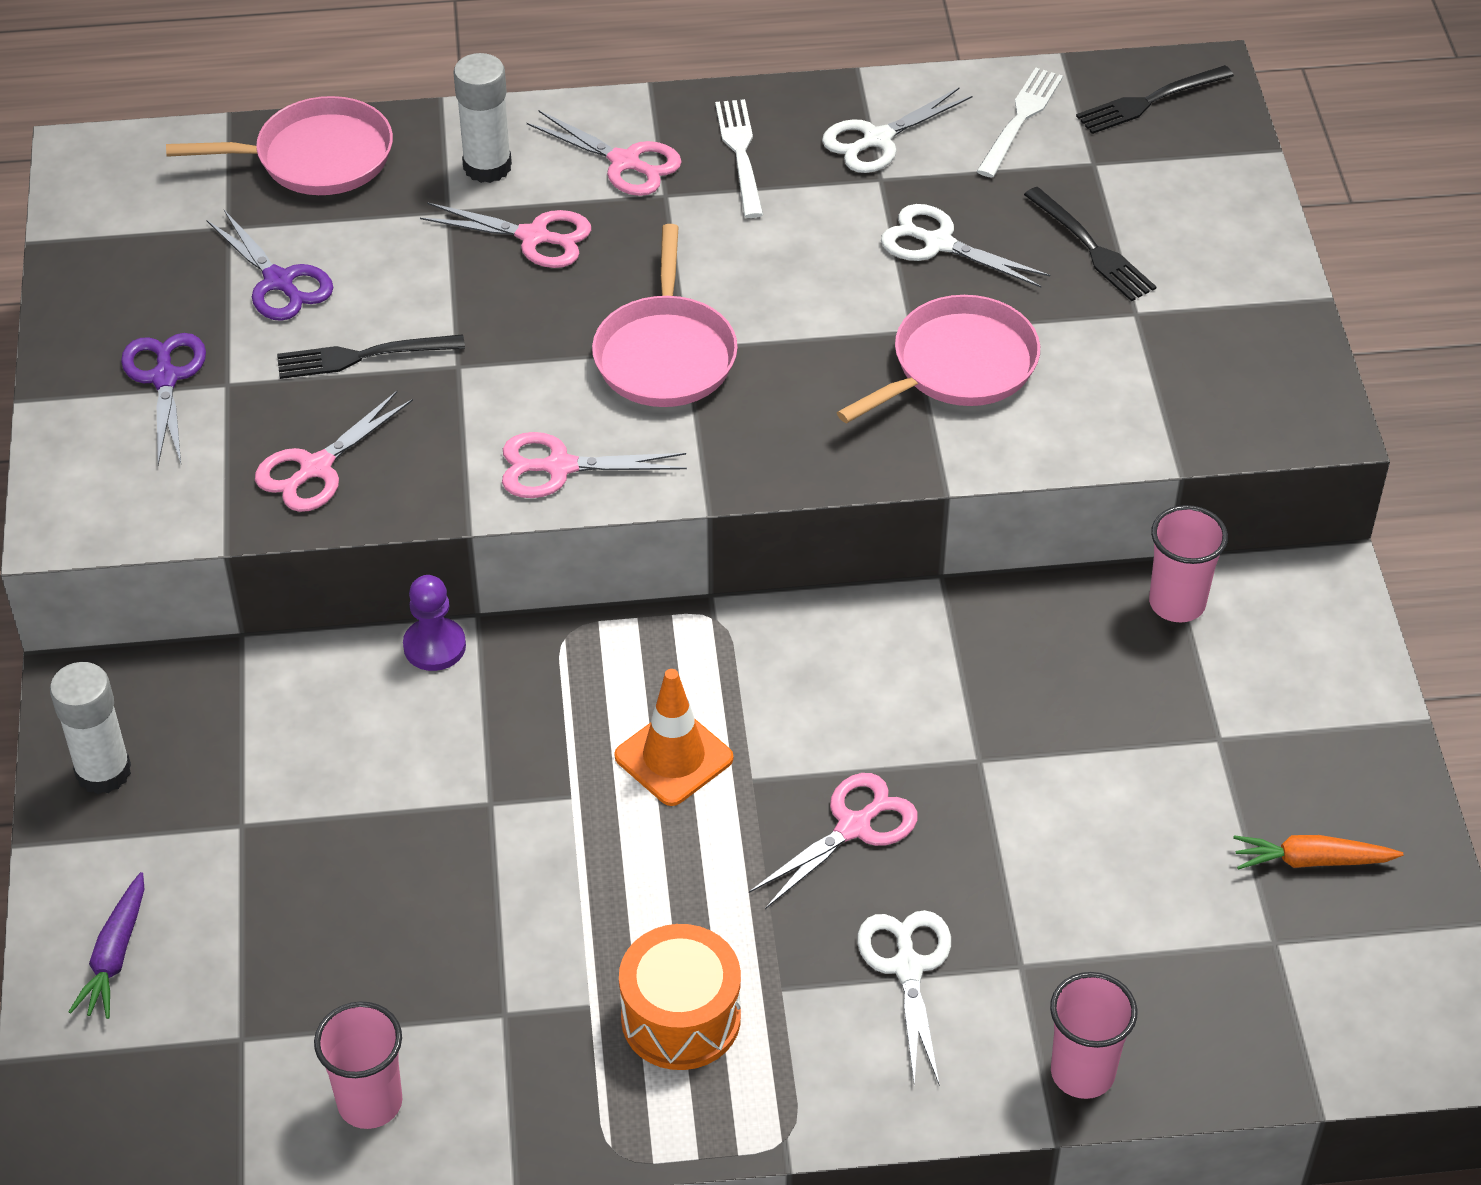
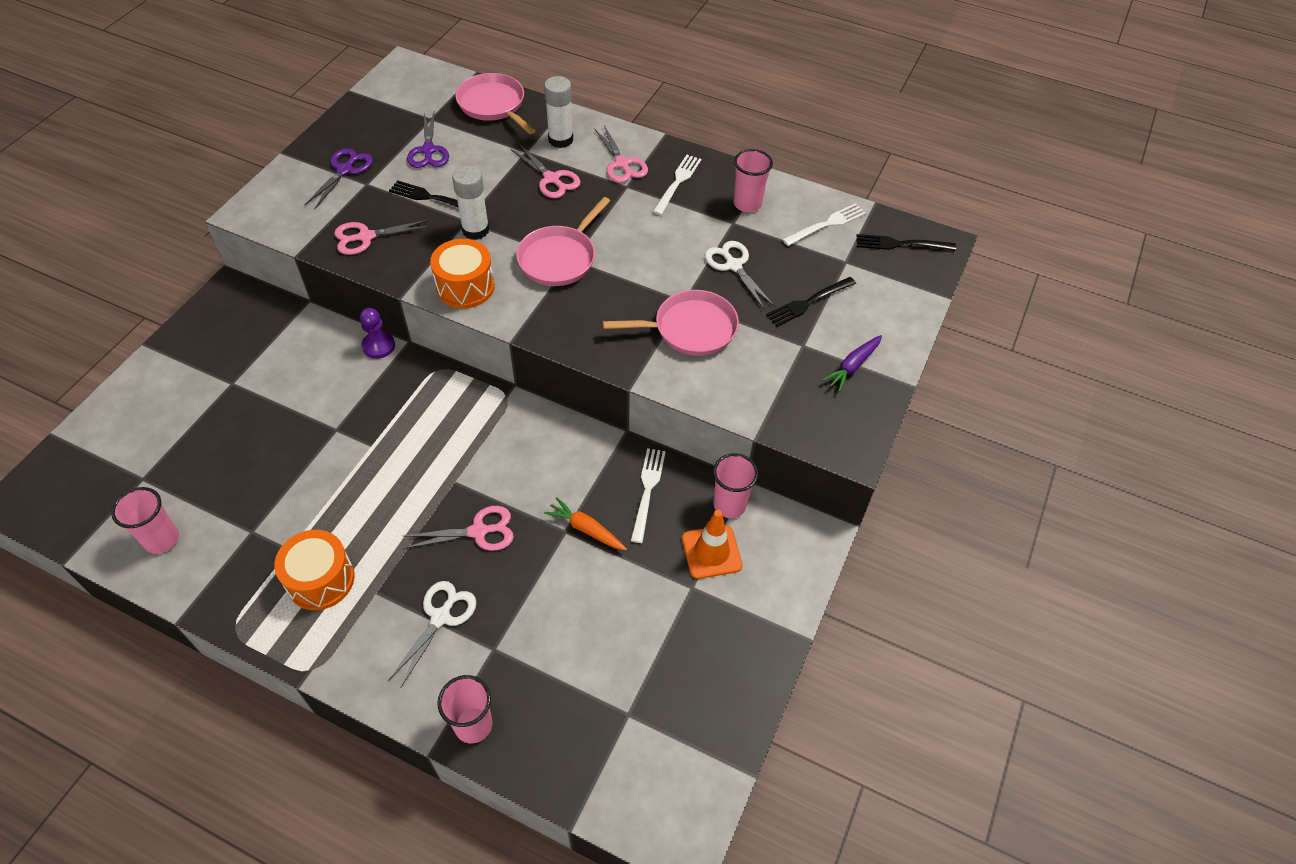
camera: 30 degrees right, 5 degrees up
(103, 772) = (203, 331): white glue stick -> white glue stick (475, 230)
(115, 956) = (132, 413): purple carrot -> purple carrot (852, 366)
(316, 157) = (493, 105): pink pan -> pink pan turned 150 degrees counterclockwise
(558, 467) = (465, 287): pink scissors -> orange drum
(674, 757) = (430, 452): orange traffic cone -> orange traffic cone (711, 552)
(876, 140) = (747, 204): white scissors -> pink cup
(1046, 643) = (647, 490): none -> white fork
(1092, 248) = (808, 303): black fork -> black fork turned 60 degrees clockwise
(1311, 861) = (684, 681): orange carrot -> orange carrot (586, 529)

